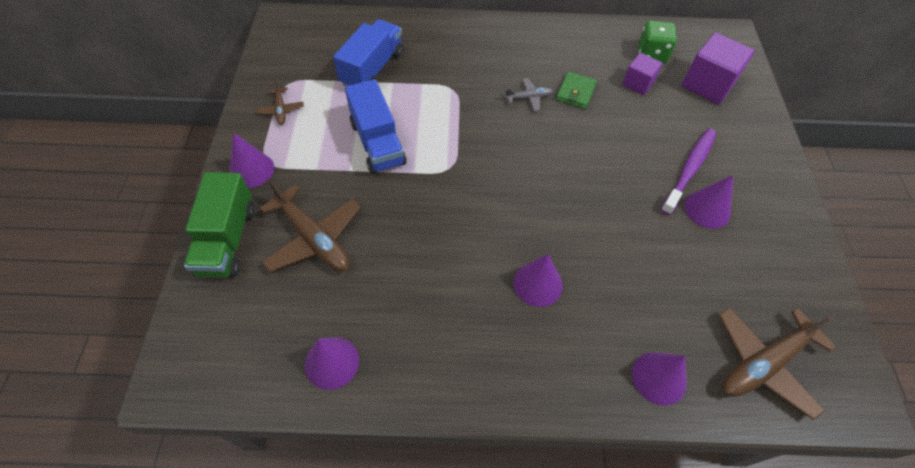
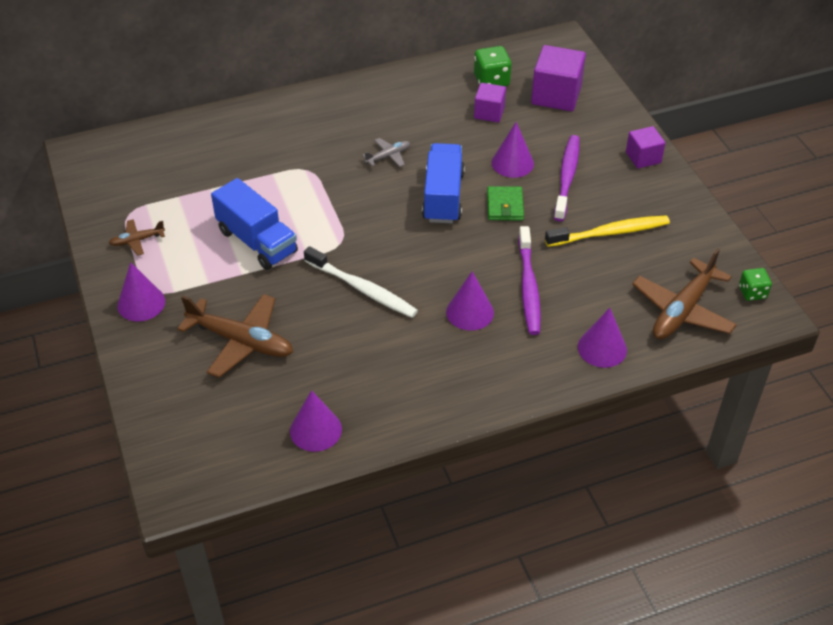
camera: 20 degrees left, 10 degrees down
(227, 240) = (156, 369): green truck -> none
(281, 110) = (137, 240): brown plane -> brown plane turned 105 degrees clockwise
(372, 69) = (212, 174): blue truck -> blue truck (443, 197)
(447, 222) = (362, 289): none -> white toothbrush
(575, 92) = (432, 138): green wallet -> green wallet (505, 206)
(607, 276) = (528, 287): none -> purple toothbrush
(707, 209) = (595, 206): purple cone -> purple cone (512, 163)
(713, 244) = (610, 233): none -> yellow toothbrush
(774, 173) = (643, 157): none -> purple cube
(851, 370) = (752, 292): none -> green dice

